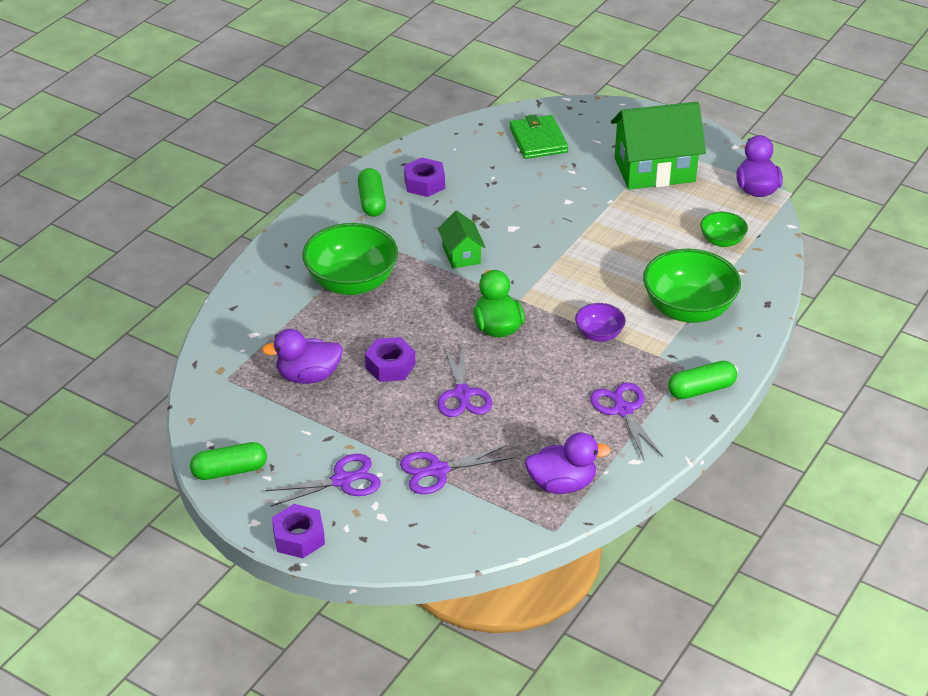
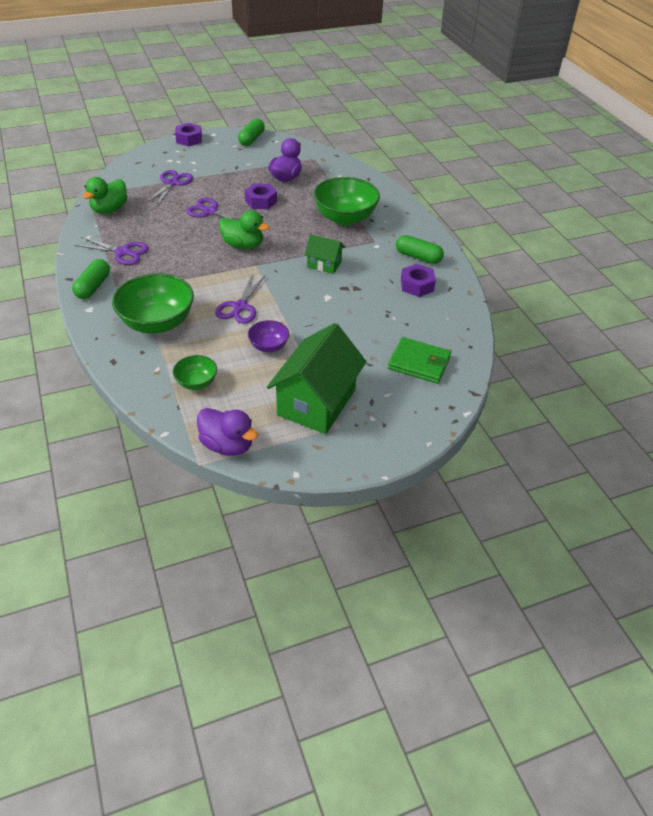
camera: 125 degrees right, 5 degrees up
(342, 481) = (204, 160): purple scissors -> purple scissors (240, 307)
(562, 484) = (110, 210): purple duck -> green duck
(599, 334) = (187, 276): purple bowl -> purple bowl (269, 346)

